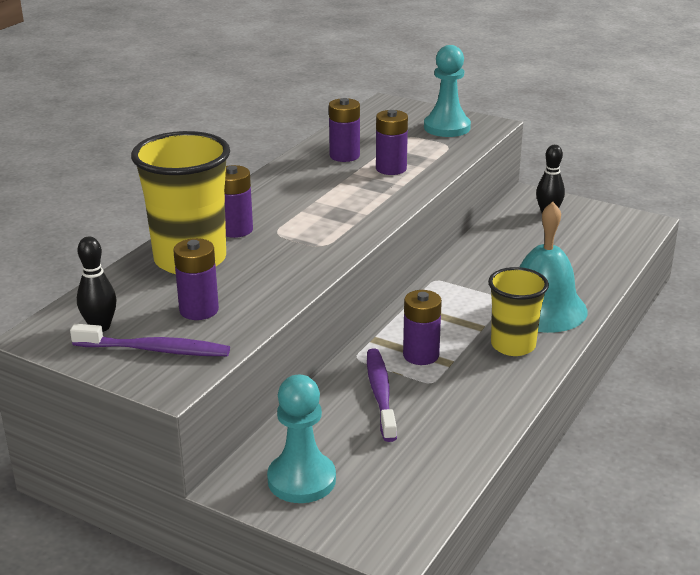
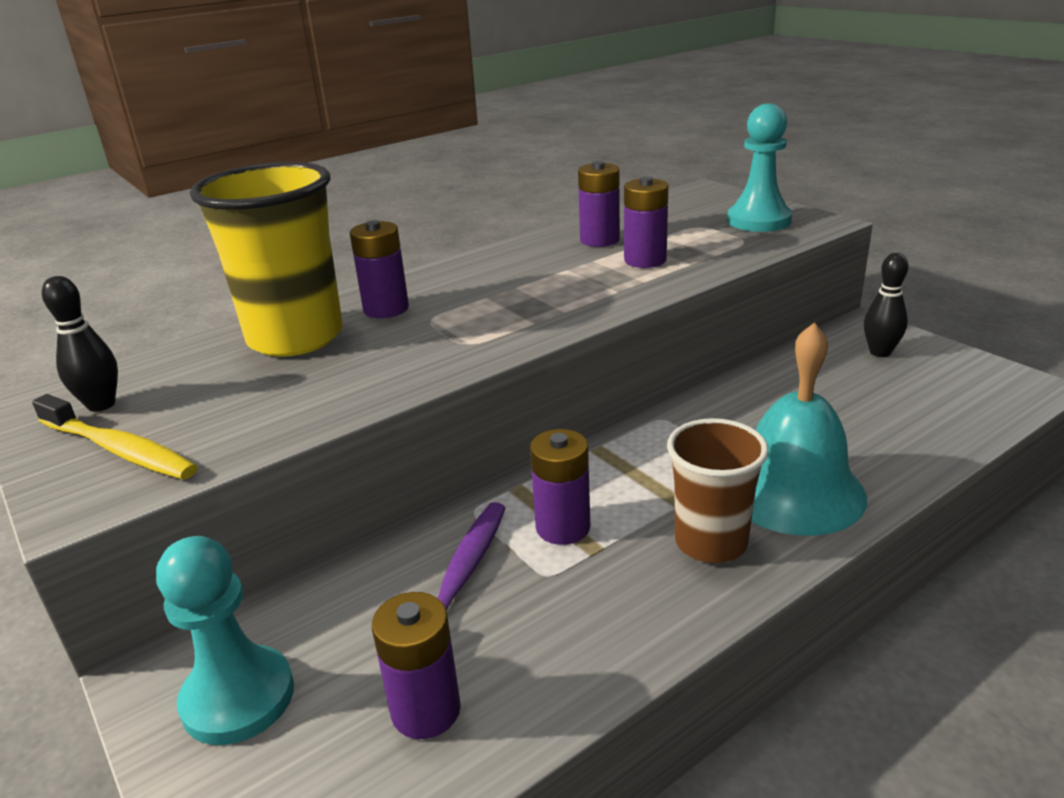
camera: 25 degrees right, 0 degrees up
(155, 350) = (119, 449): purple toothbrush -> yellow toothbrush
(199, 310) = (231, 404): purple battery -> purple battery (426, 710)
(513, 345) = (711, 542): yellow cup -> brown cup

